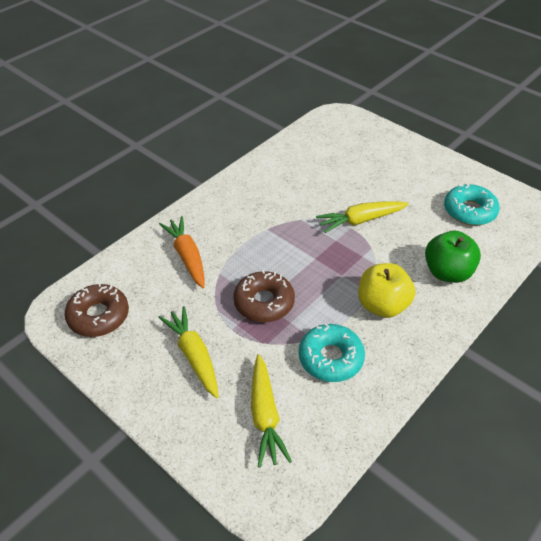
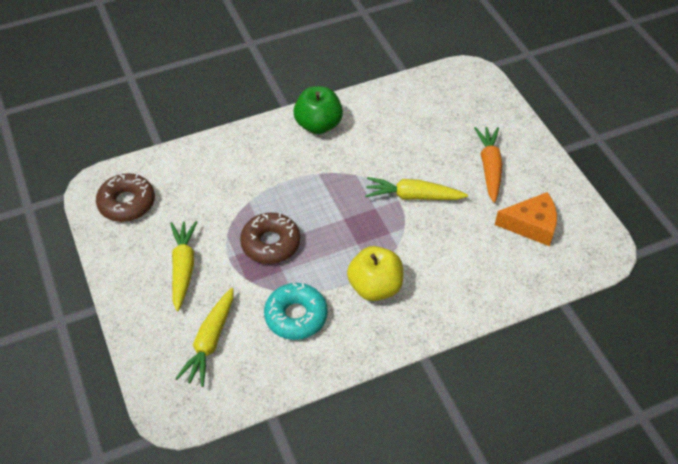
camera: 25 degrees right, 5 degrees up
(187, 257) = (230, 175): orange carrot -> orange carrot (489, 168)
(447, 272) = (460, 279): green apple -> green apple (318, 125)
(469, 211) = (531, 225): turquoise donut -> orange cheese

